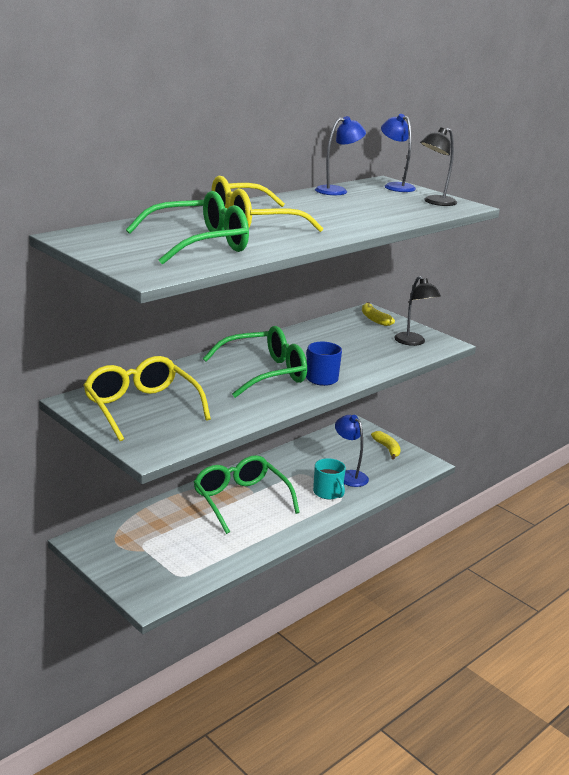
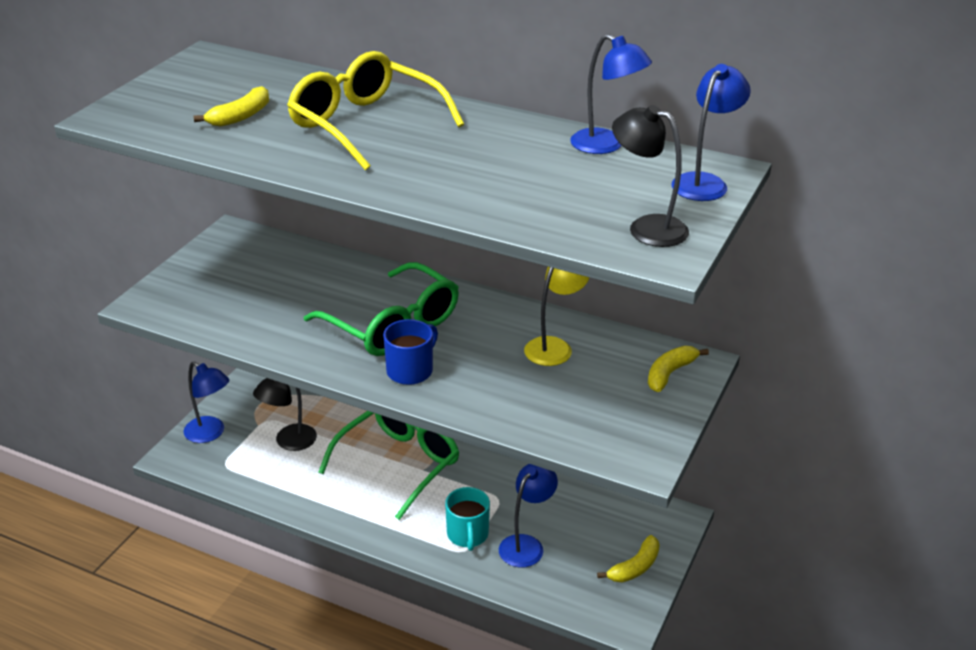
camera: 70 degrees right, 10 degrees up
(135, 576) = (210, 434): none -> blue lamp
(141, 407) = (242, 271): yellow glasses -> none
(200, 244) = (241, 116): green glasses -> yellow banana
(327, 337) = (554, 346): none -> yellow lamp
(328, 492) = (467, 534): turquoise mug -> turquoise mug turned 45 degrees counterclockwise
(413, 342) = (614, 427): black lamp -> black lamp (289, 442)

